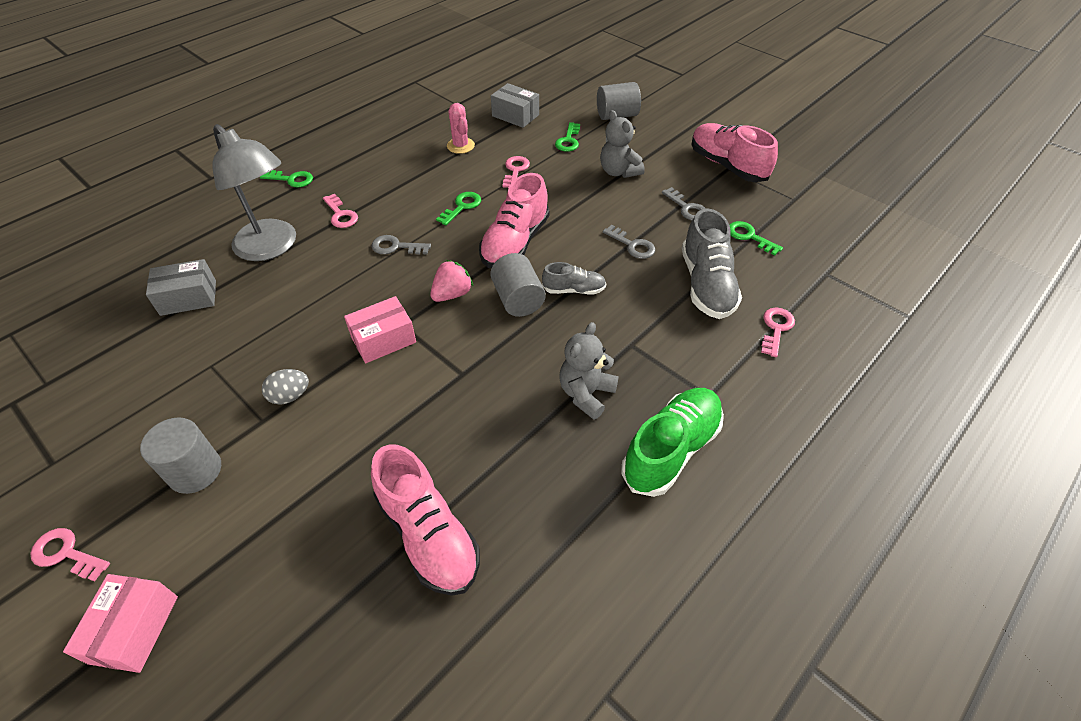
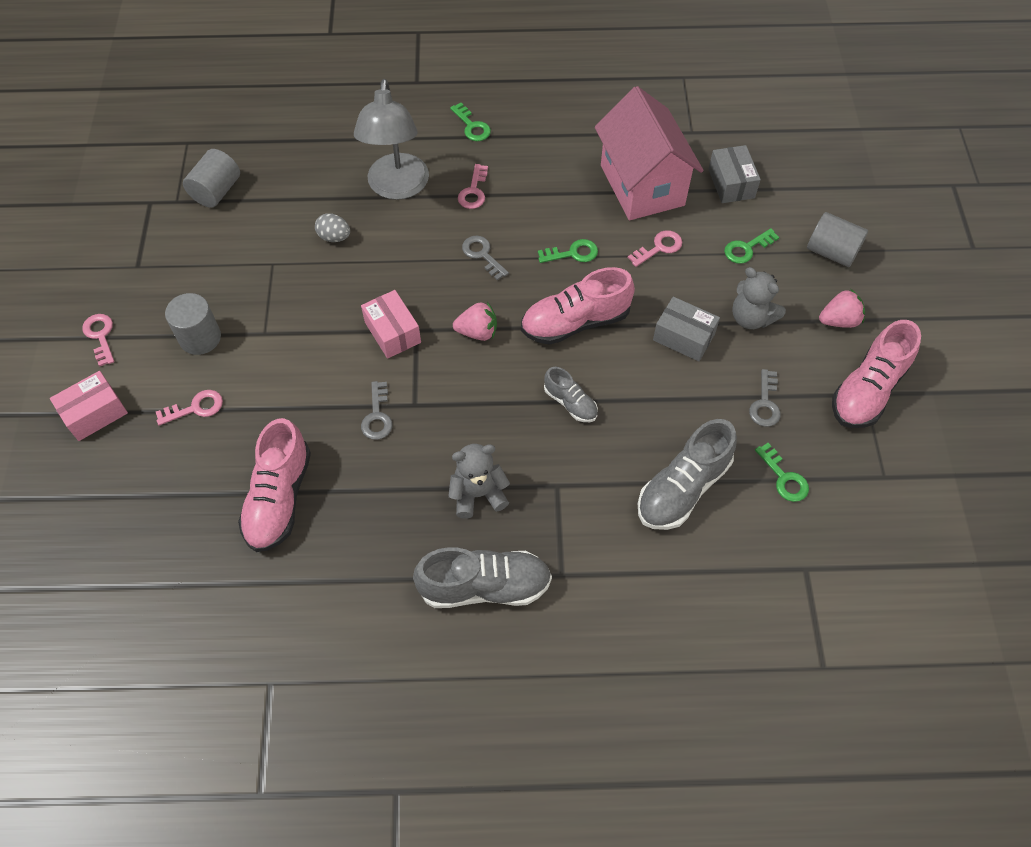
camera: 45 degrees right, 10 degrees up
(188, 298) = (307, 193): grey box -> grey box (683, 337)
(290, 396) = (296, 328): grey egg -> grey egg (334, 237)
(383, 339) = (392, 332): pink box -> pink box turned 45 degrees clockwise
(460, 146) = (642, 185): pink cactus -> pink house
(518, 299) = (519, 376): grey cylinder -> grey cylinder (216, 191)
(618, 171) = (751, 318): grey teddy bear -> grey teddy bear turned 60 degrees counterclockwise
(632, 245) = (668, 401): grey key -> grey key (377, 416)
(666, 143) = (839, 320): none -> pink strawberry
(671, 450) = (485, 586): green shoe -> grey shoe
(727, 165) = (867, 390): pink shoe -> pink shoe turned 150 degrees counterclockwise
(749, 237) = (784, 477): green key -> green key turned 150 degrees clockwise
(776, 329) = (688, 574): pink key -> pink key (195, 408)

